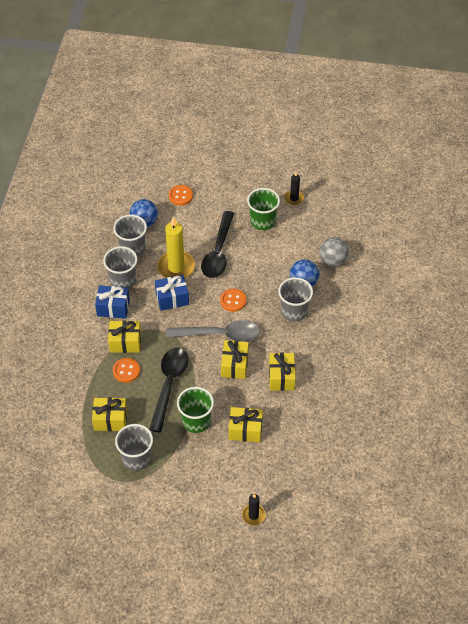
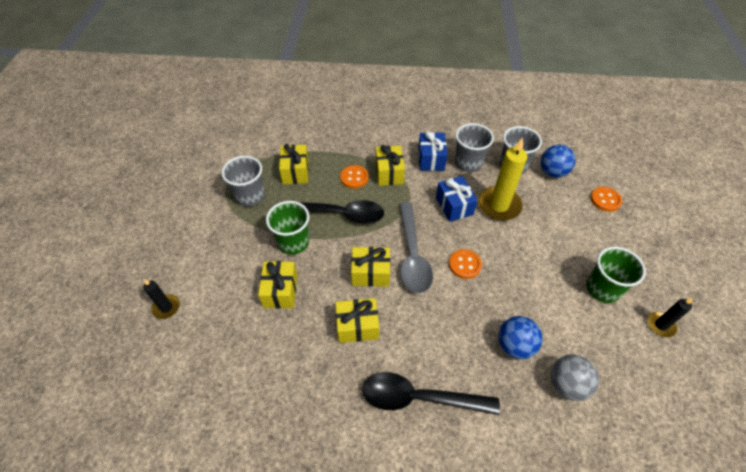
camera: 85 degrees right, 0 degrees up
(218, 252) = (534, 244): black spoon -> black spoon (419, 398)
(294, 311) = (464, 336): grey cup -> none

